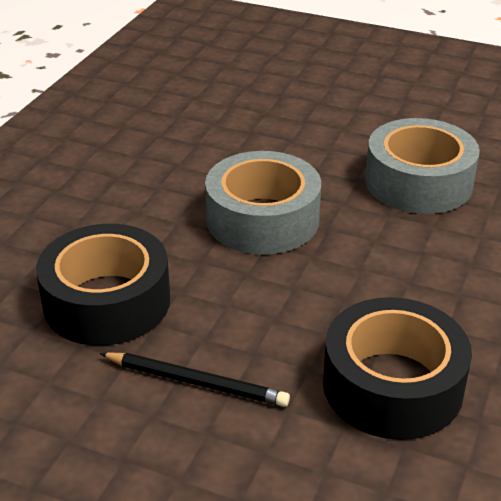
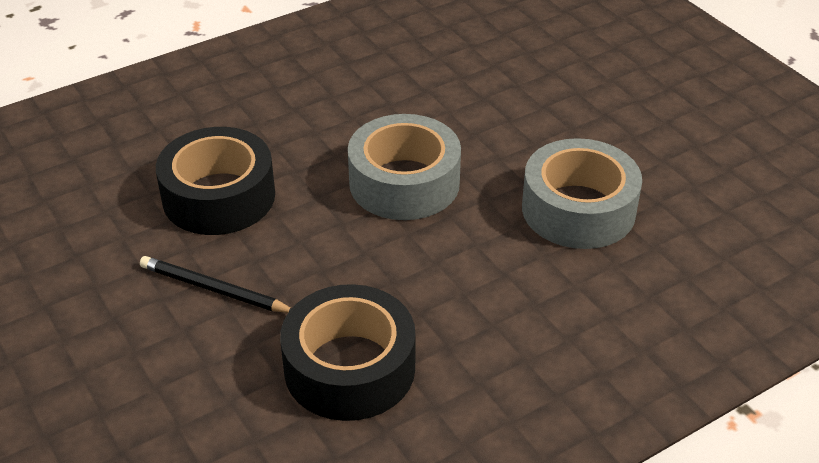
camera: 35 degrees right, 5 degrees up
(196, 382) = (214, 289): black pencil -> black pencil turned 150 degrees clockwise

